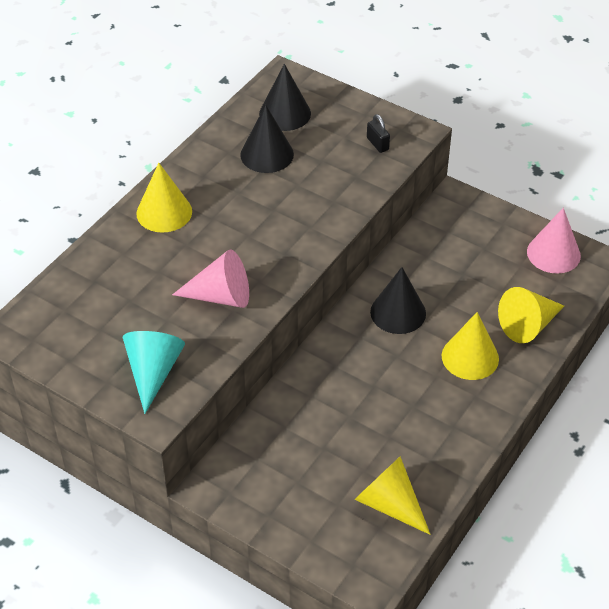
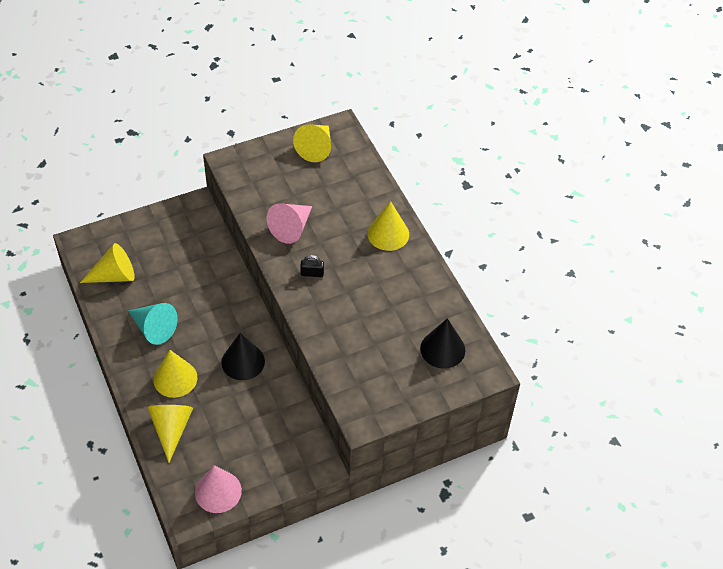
camera: 120 degrees right, 5 degrees up
(68, 338) = (316, 148): none -> yellow cone
(153, 372) = (259, 172): turquoise cone -> turquoise cone (154, 328)
(267, 154) = (404, 315): black cone -> none
(377, 144) = (367, 388): black padlock -> black padlock (312, 273)

